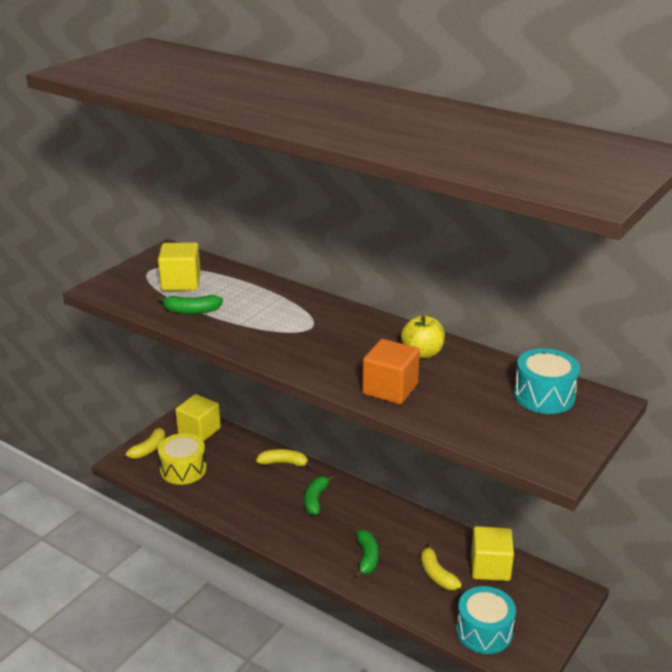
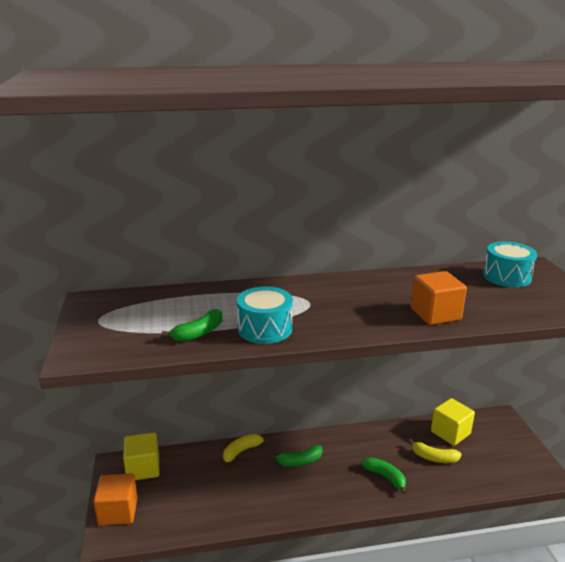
camera: 45 degrees left, 5 degrees down
(148, 449) = (118, 511): yellow banana -> orange cube
(181, 282) = (147, 317): yellow cube -> none
(183, 469) = (172, 507): yellow drum -> none
(316, 499) = (299, 461): green banana -> green banana turned 75 degrees counterclockwise
(422, 353) = (405, 285): yellow apple -> none
(484, 631) = (504, 473): turquoise drum -> turquoise drum (265, 329)

